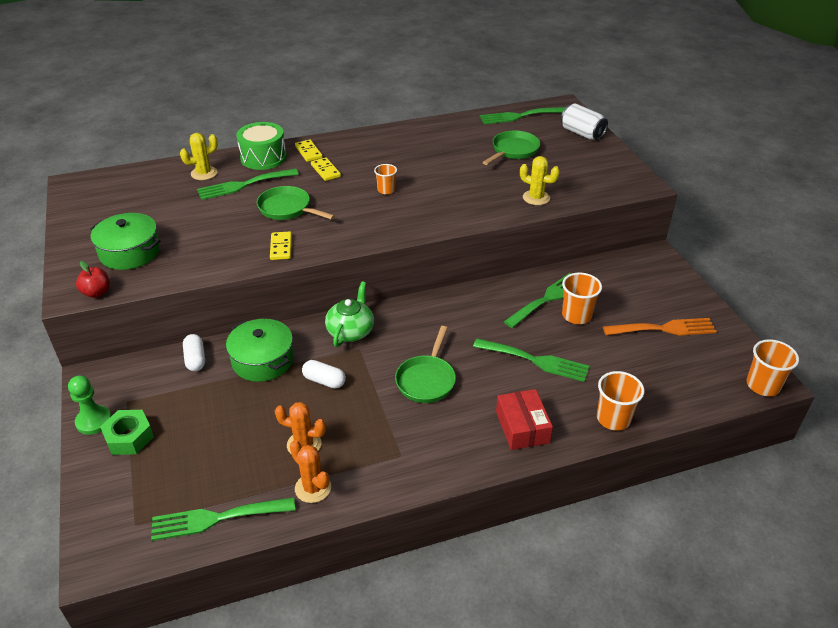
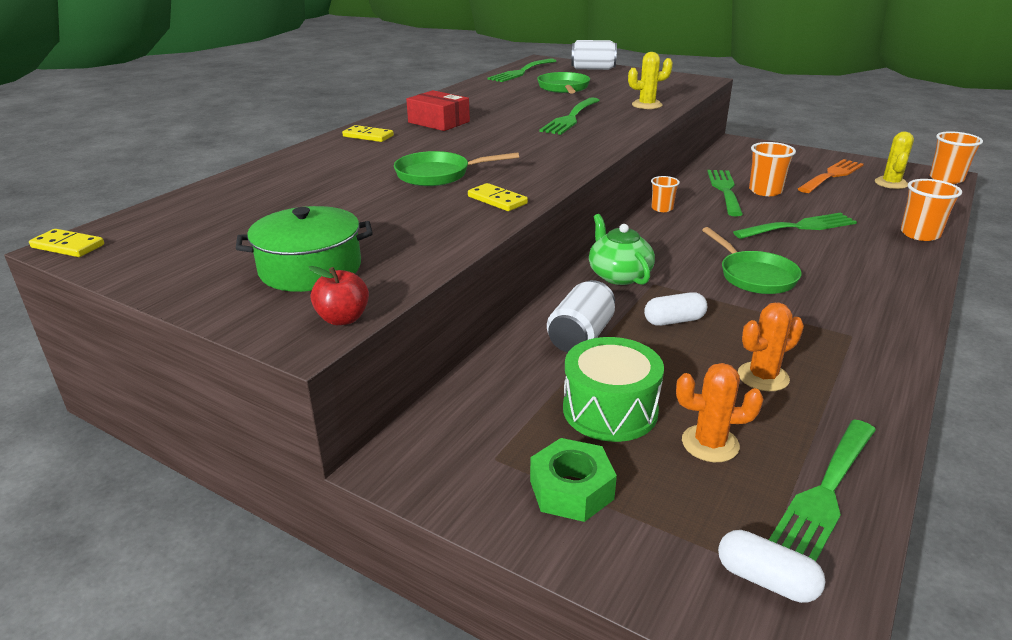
camera: 40 degrees left, 10 degrees down
(94, 421) = (490, 504): green pawn -> none
(195, 359) = (503, 374): white capsule -> white capsule (766, 580)
(204, 173) = (270, 182): yellow cactus -> yellow cactus (891, 183)
(243, 185) = (343, 175): green fork -> green fork (570, 118)
(263, 157) = (322, 152): green drum -> green drum (610, 410)
(263, 360) = (581, 336): green pot -> white can
(313, 488) = (845, 404): orange cactus -> orange cactus (710, 444)
(325, 171) = (417, 142): yellow domino -> yellow domino (68, 246)
(386, 190) = (510, 136): orange cup -> orange cup (662, 208)
(522, 427) = (884, 268): red box -> red box (439, 122)

